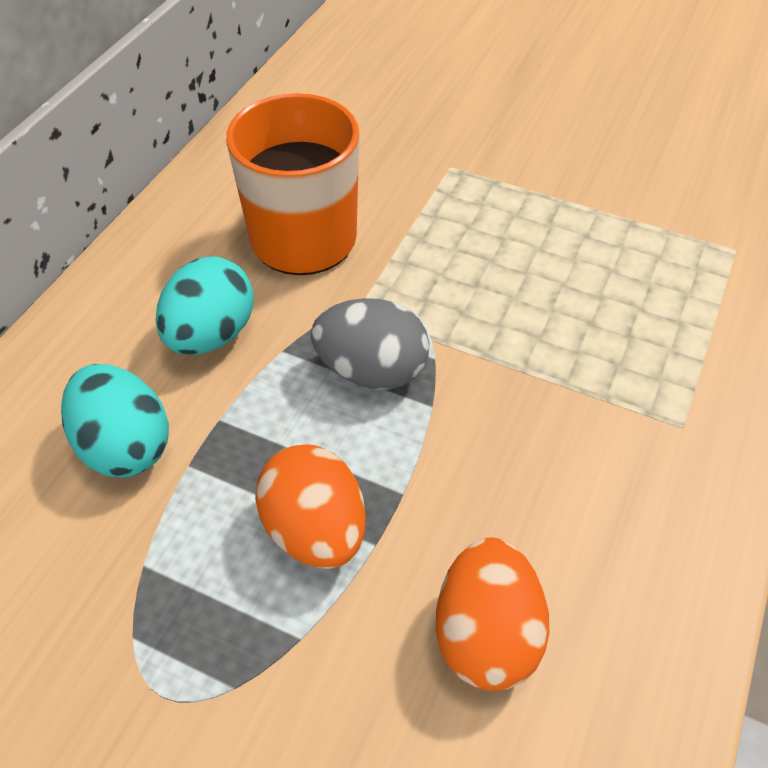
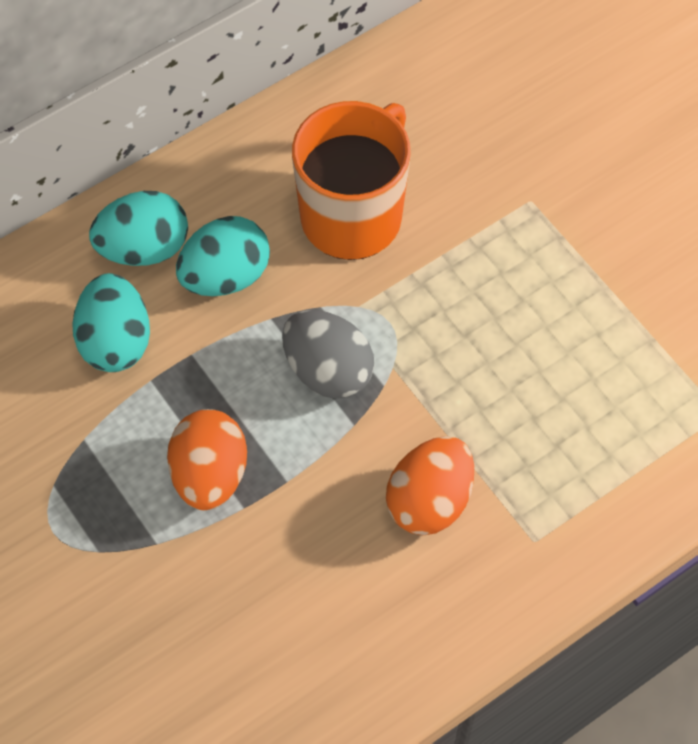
camera: 30 degrees right, 10 degrees up
(108, 346) = (144, 248): none -> turquoise egg
(486, 634) = (276, 606): orange egg -> orange egg (429, 501)

